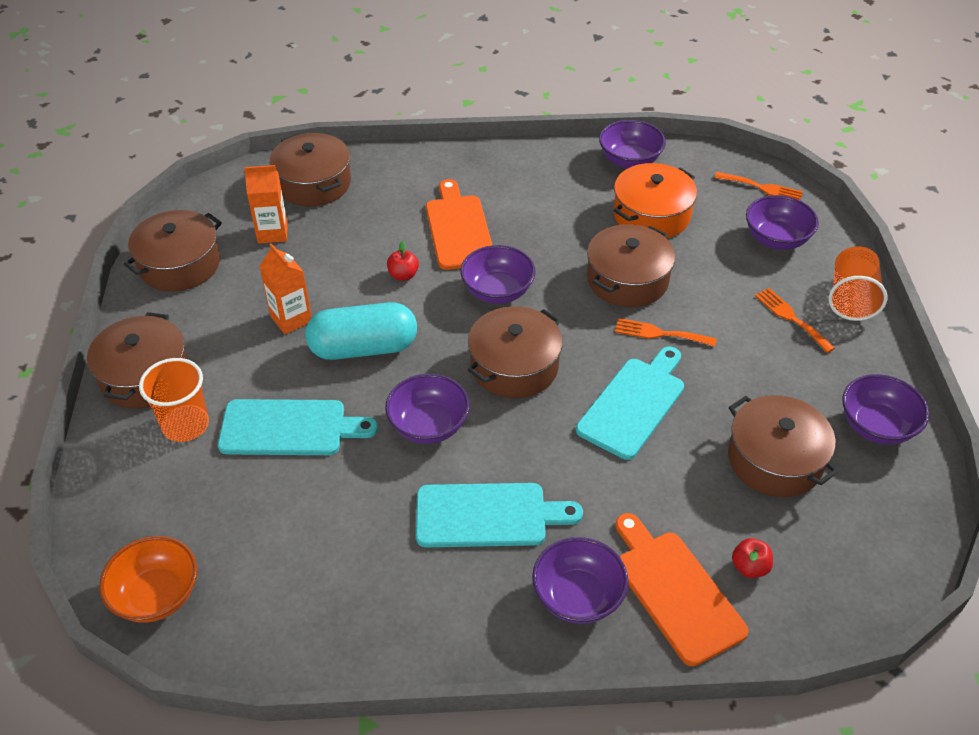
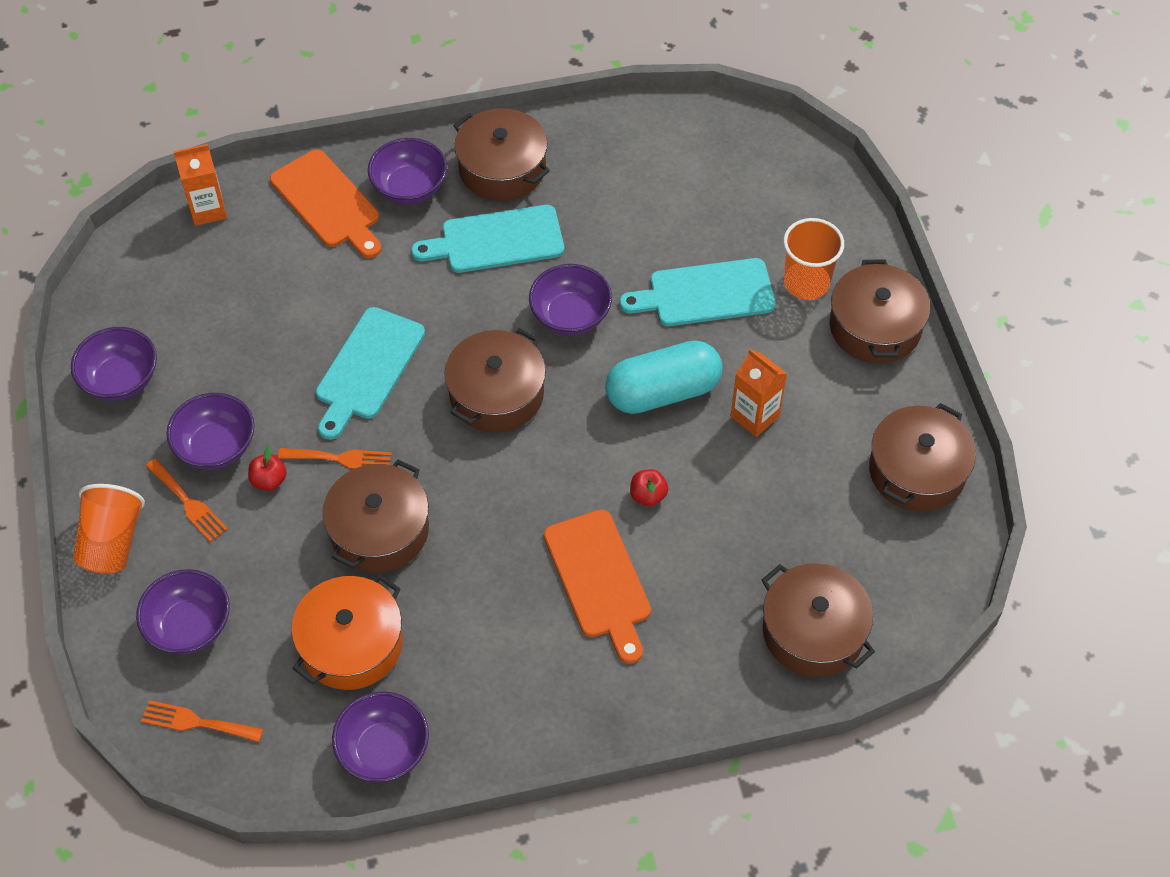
camera: 170 degrees right, 10 degrees up
(157, 595) = (754, 142): orange bowl -> none
(272, 233) = (829, 536): orange carton -> orange carton (208, 210)
(497, 291) = (532, 489): purple bowl -> purple bowl (216, 447)
(749, 567) = (263, 230): red apple -> red apple (269, 480)
(775, 459) = (229, 330): brown pot -> brown pot (502, 168)

